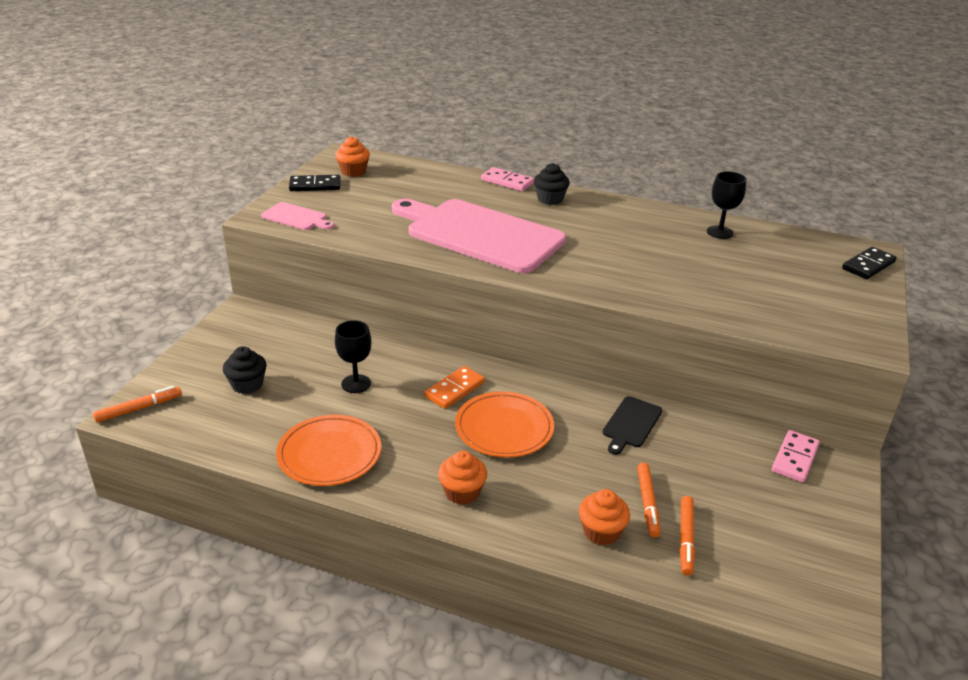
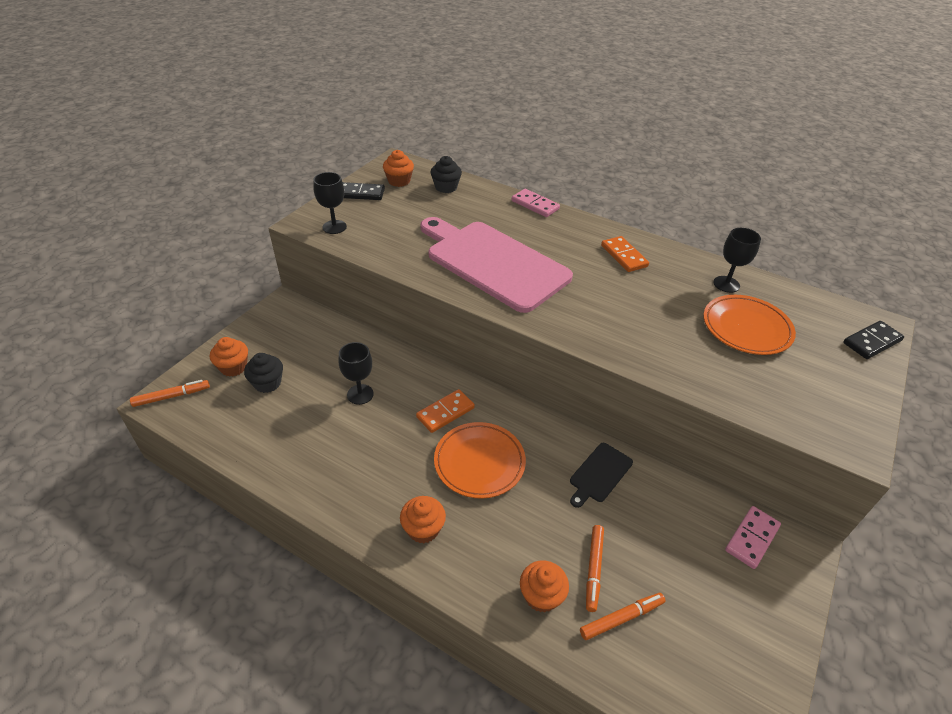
camera: 10 degrees right, 10 degrees up
(203, 374) = (233, 367): none -> orange cupcake
(296, 217) = (334, 227): pink cutting board -> black goblet
(329, 454) = (317, 468): orange plate -> orange plate (746, 328)
(550, 199) = (570, 229): black cupcake -> black cupcake (446, 187)
(612, 217) = (624, 256): none -> orange domino
(686, 539) = (621, 618): orange marker -> orange marker turned 135 degrees counterclockwise

